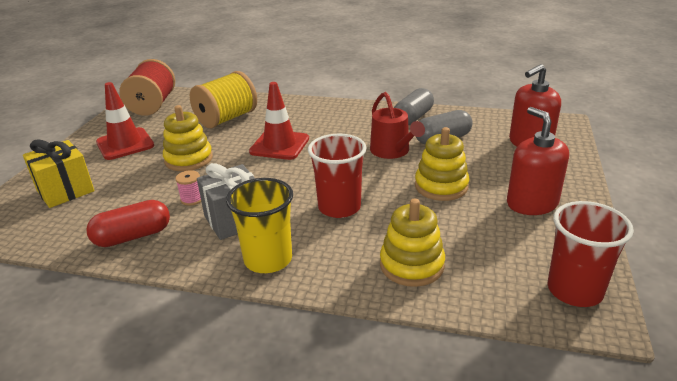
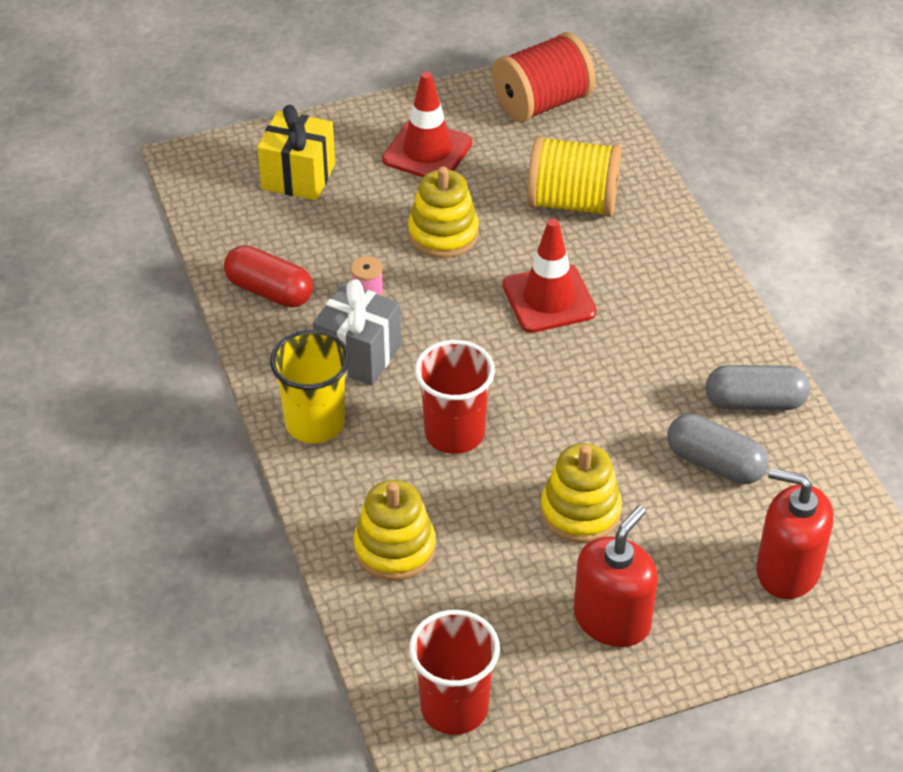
camera: 55 degrees right, 15 degrees up
(392, 151) = (631, 423): red watering can -> none

